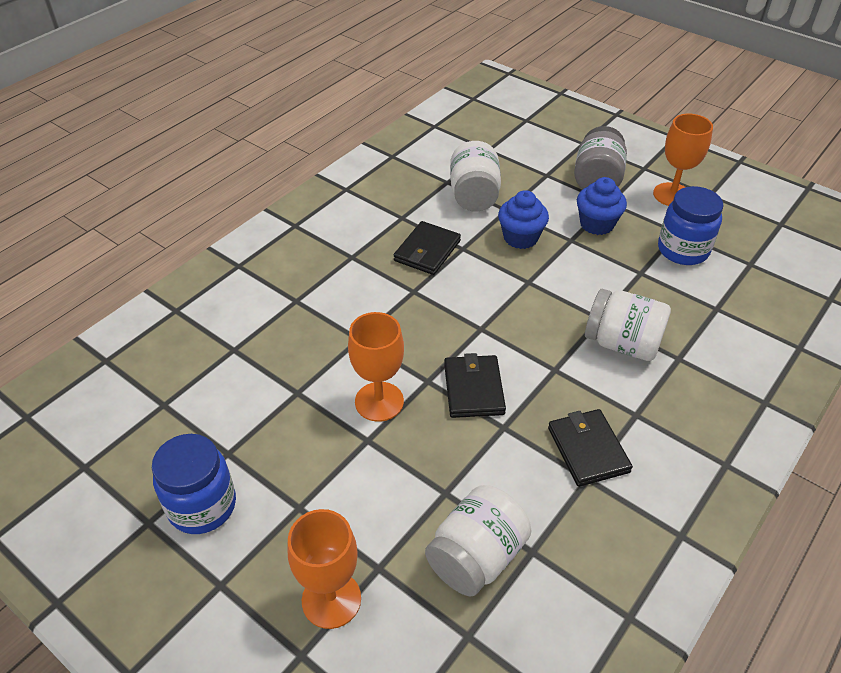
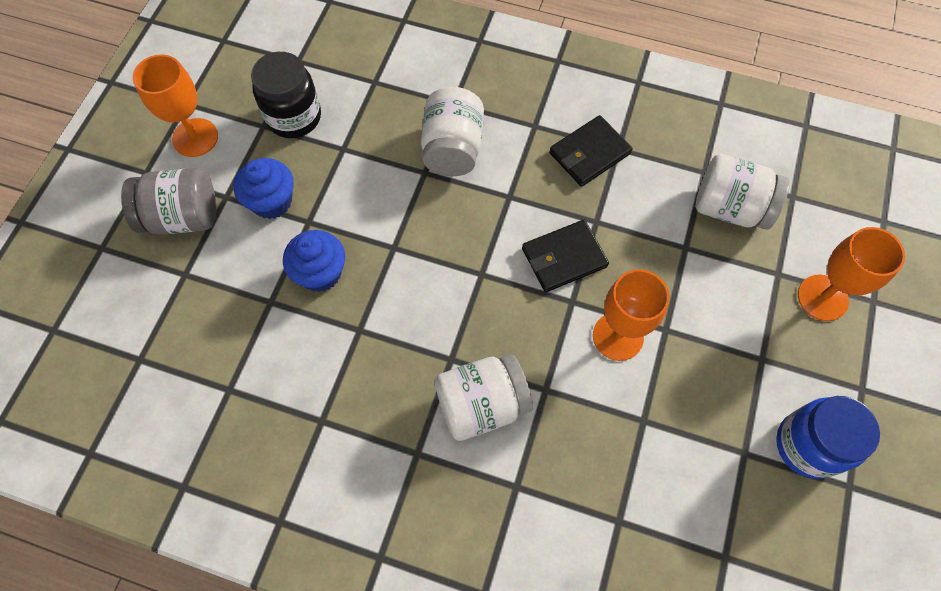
camera: 110 degrees left, 20 degrees up
(427, 251) = (377, 367): black wallet -> none
(474, 196) = (252, 347): white jar -> white jar (481, 404)
(683, 250) = (294, 117): blue jar -> black jar

